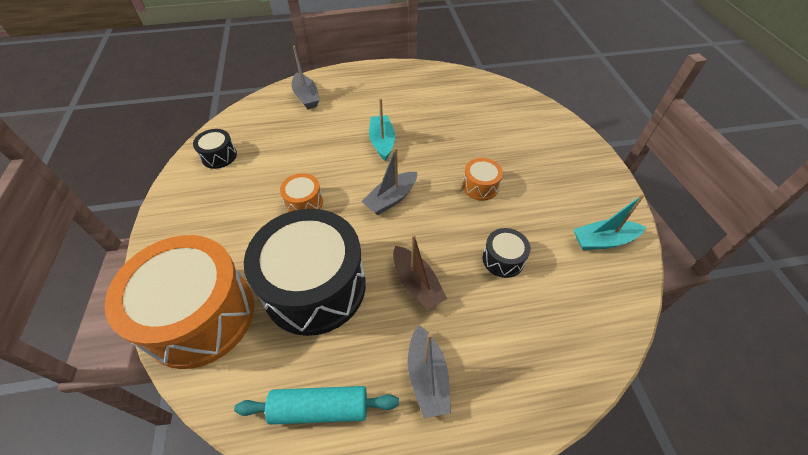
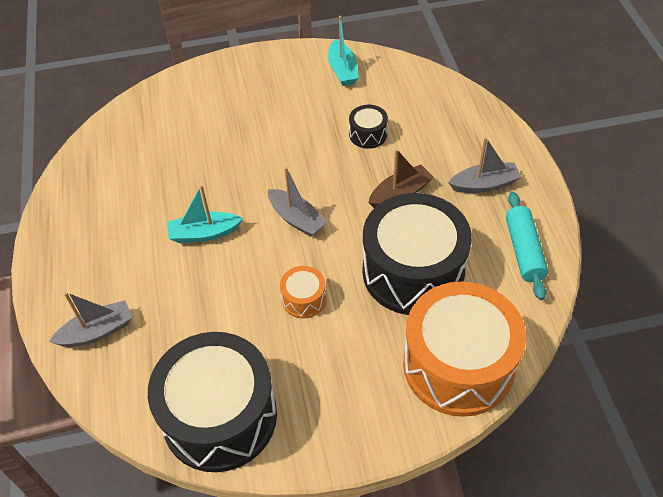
camera: 90 degrees left, 0 degrees up
(219, 156) = (220, 416): black drum -> black drum, size x2.34
(480, 186) = (278, 147): orange drum -> none

